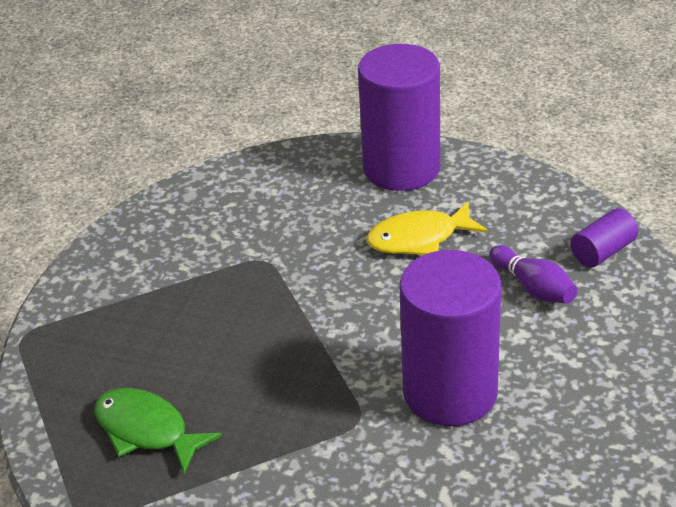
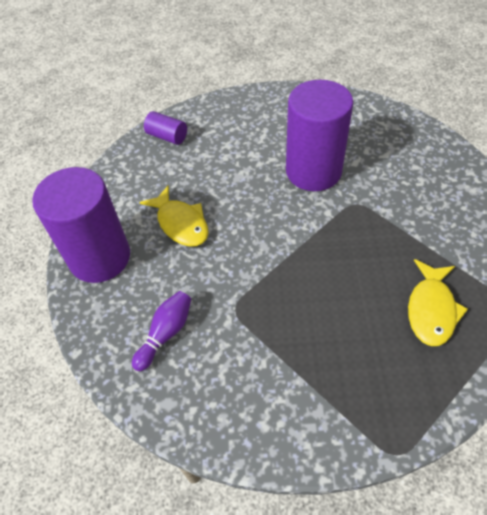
camera: 110 degrees left, 15 degrees up
(147, 431) = (431, 309): green fish -> yellow fish
(533, 287) = (210, 158): purple bowling pin -> purple bowling pin (166, 333)

